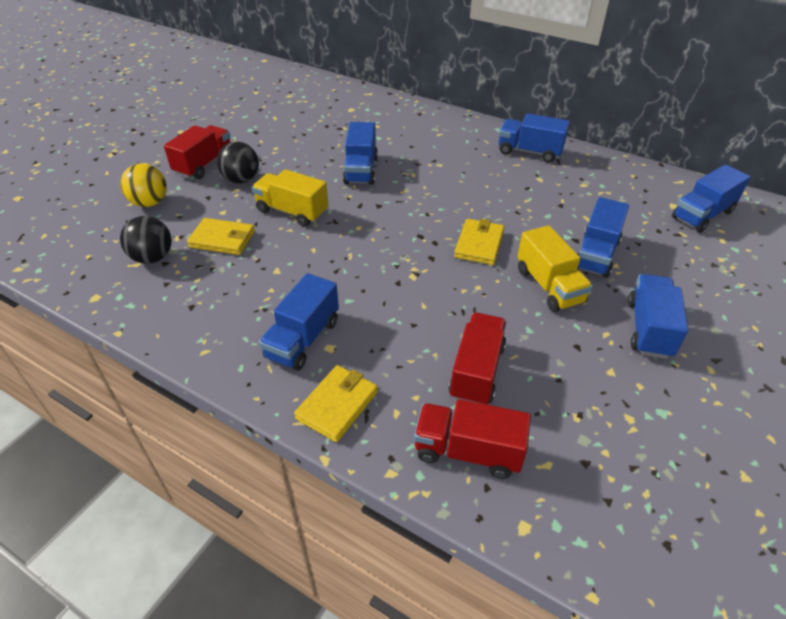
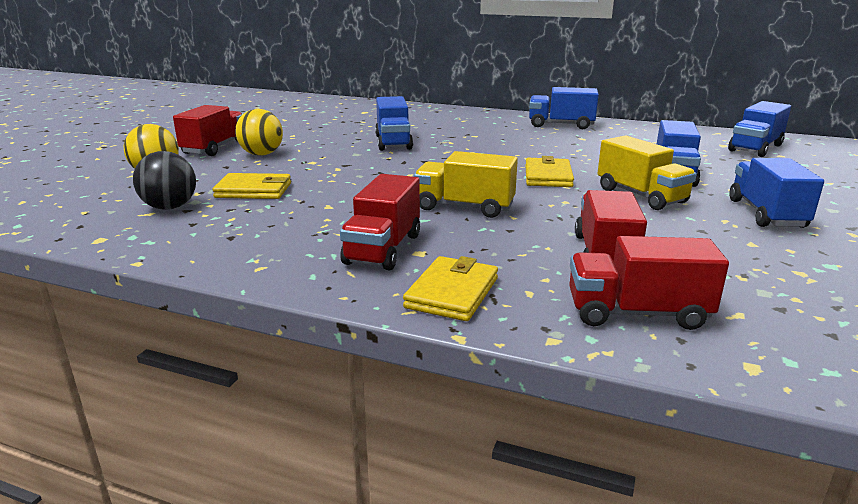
camera: 10 degrees left, 20 degrees down
(241, 180) = (261, 154): black ball -> yellow ball
(292, 211) = (329, 169): yellow truck -> yellow truck (464, 207)
(303, 339) = (383, 249): blue truck -> red truck

